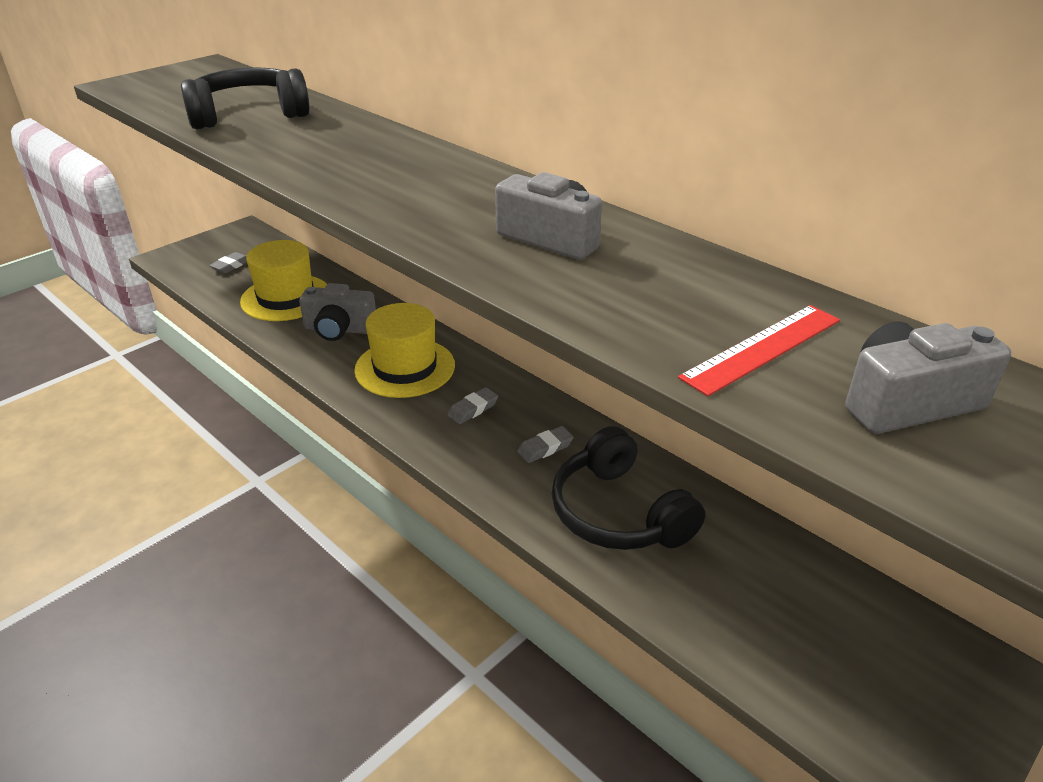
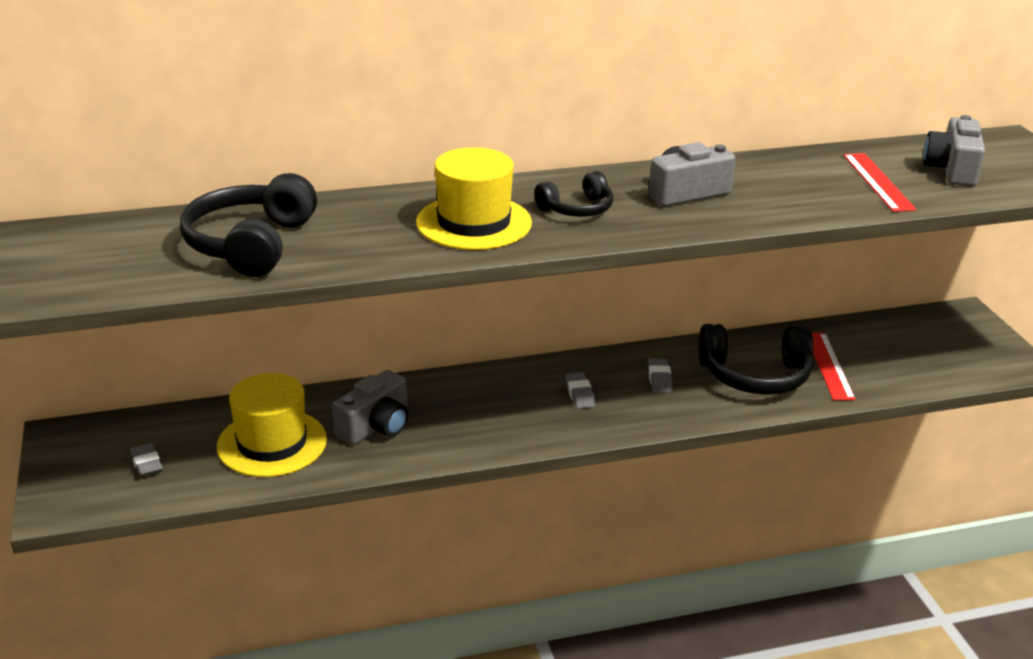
camera: 60 degrees left, 5 degrees down
(405, 368) = (483, 408): yellow hat -> yellow hat (474, 223)
(444, 199) = (577, 209): none -> black headphones
(702, 568) = (828, 365): none -> red ruler

